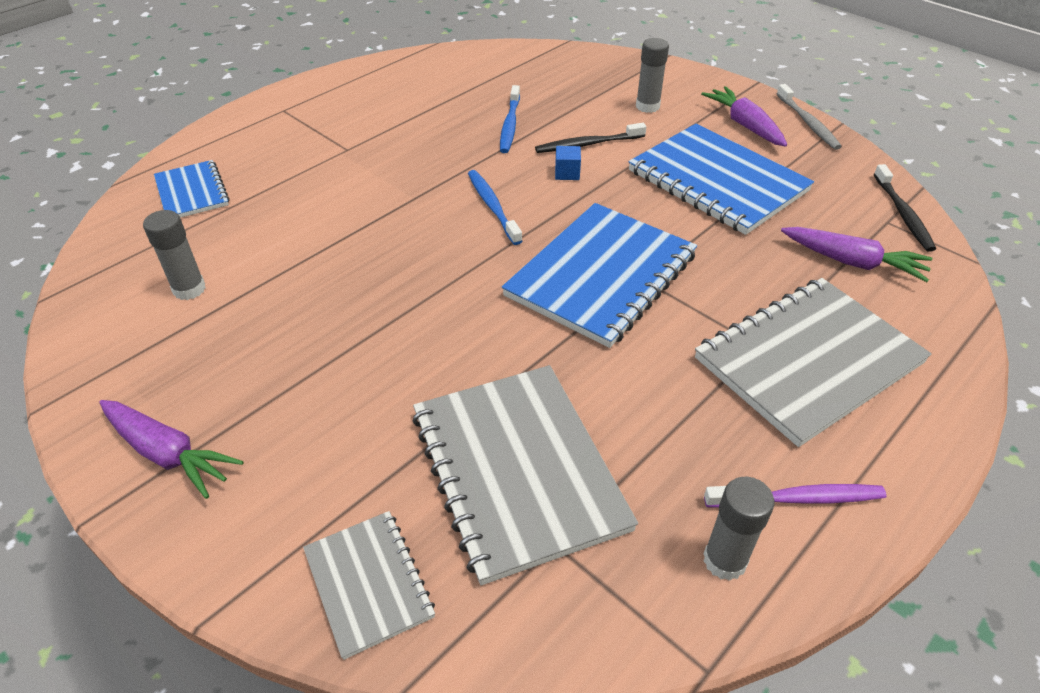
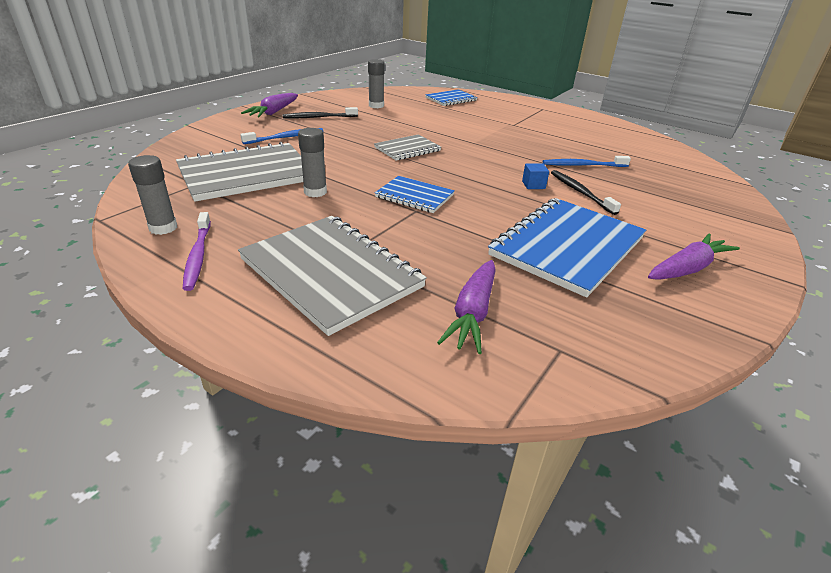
camera: 80 degrees right, 10 degrees down
(369, 583) = (192, 148): grey notebook -> grey notebook (407, 149)
(492, 206) = (477, 163): blue toothbrush -> blue toothbrush (286, 137)
(601, 276) = (414, 196): blue notebook -> blue notebook, size x0.54
(647, 106) = (669, 218): grey glue stick -> grey glue stick (315, 192)
(808, 123) = (737, 313): grey toothbrush -> none
(903, 214) = (583, 365): black toothbrush -> black toothbrush (318, 117)

